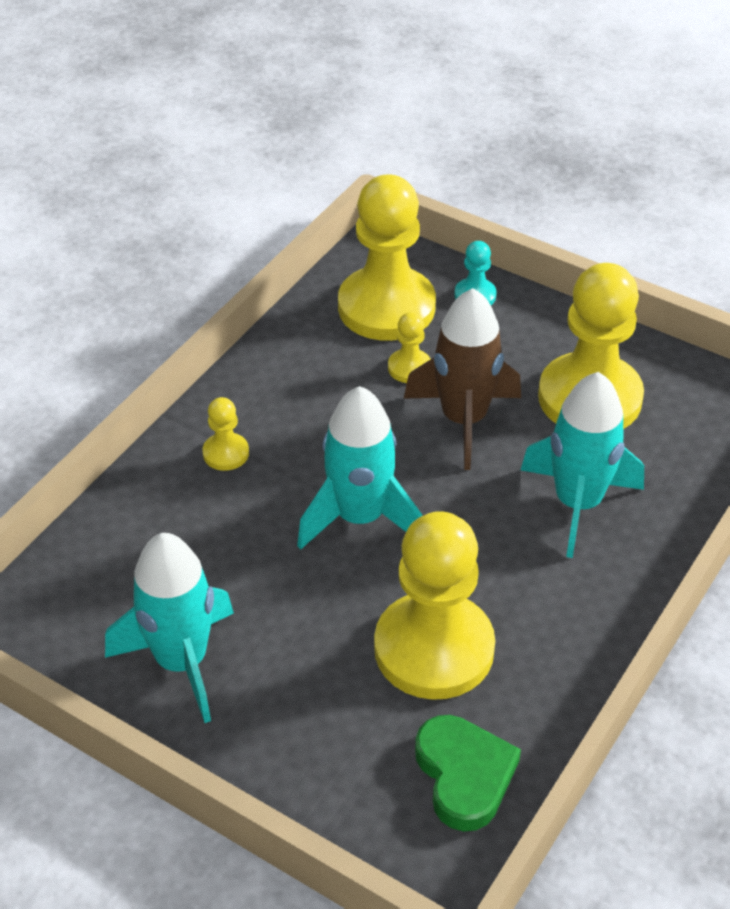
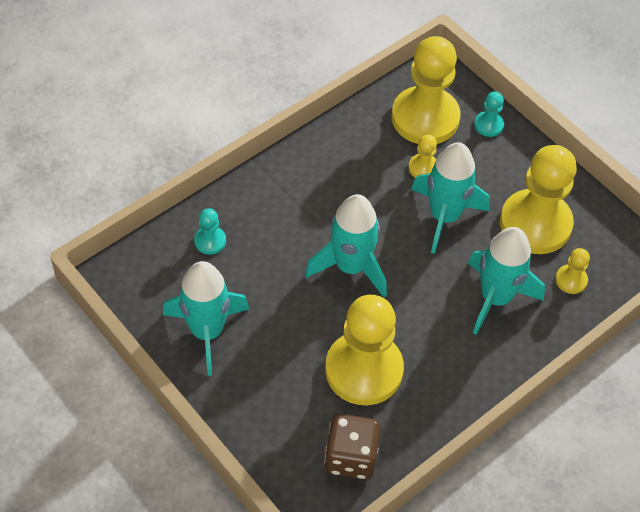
camera: 15 degrees right, 10 degrees up
(141, 537) = (210, 241): none -> turquoise pawn
(226, 453) = (282, 197): yellow pawn -> yellow pawn (571, 280)
(463, 420) = (444, 216): brown rocket -> turquoise rocket
(464, 775) = (351, 457): green heart -> brown dice

